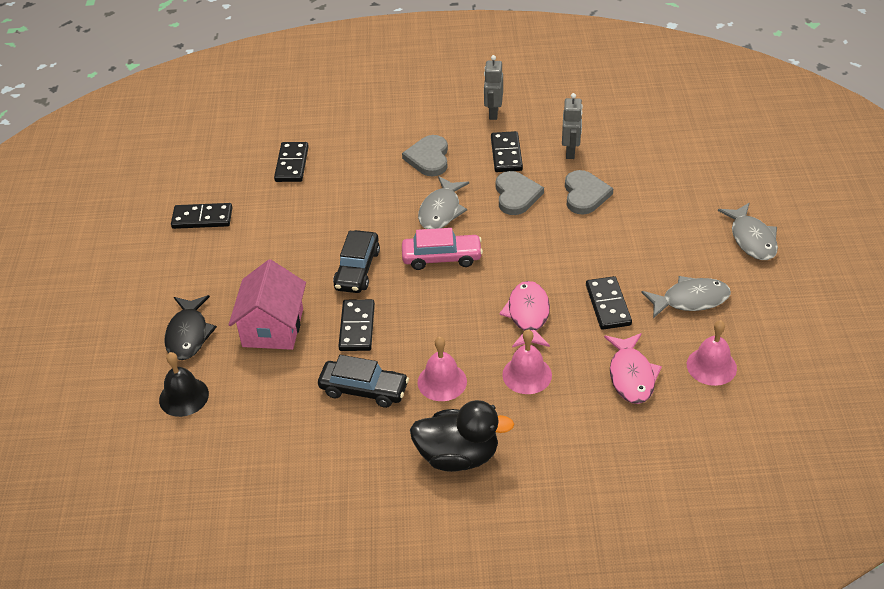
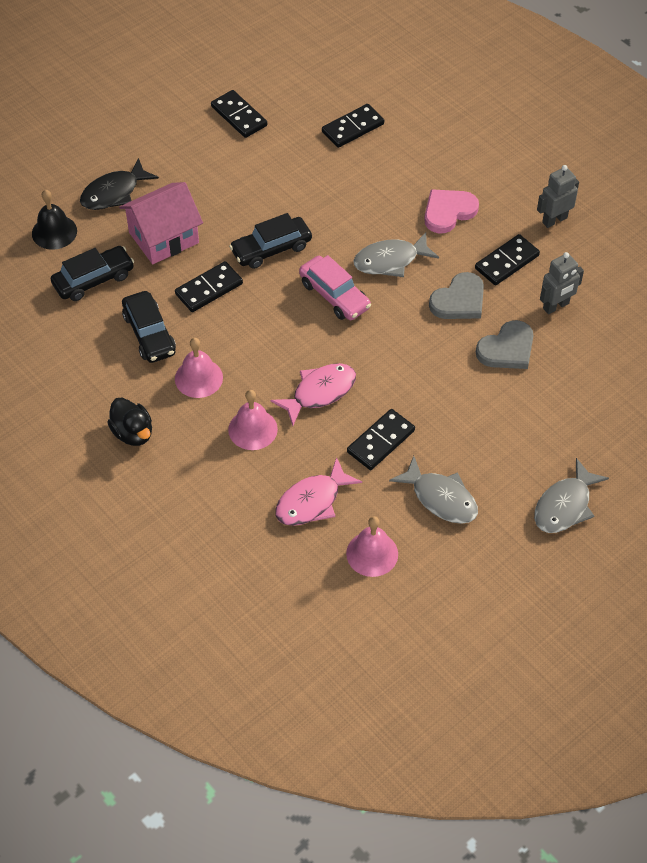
camera: 50 degrees right, 10 degrees up
(266, 397) = (93, 280): none -> black car
(428, 158) = (448, 212): grey heart -> pink heart
(458, 456) = (133, 433): black duck -> black duck, size x0.66

